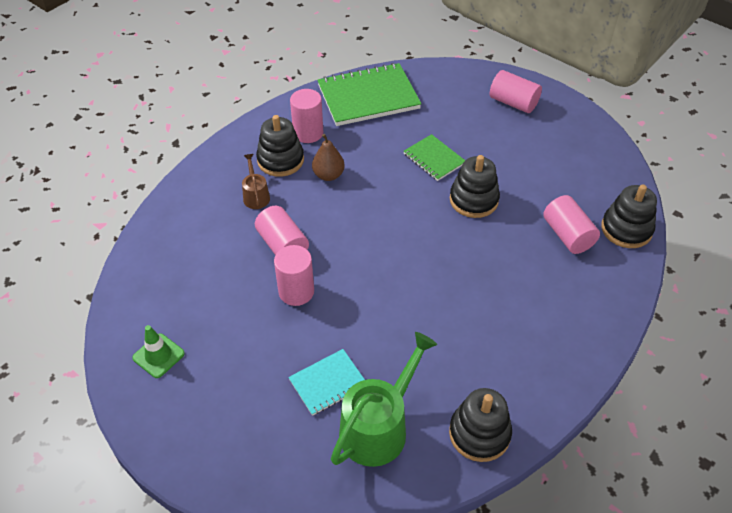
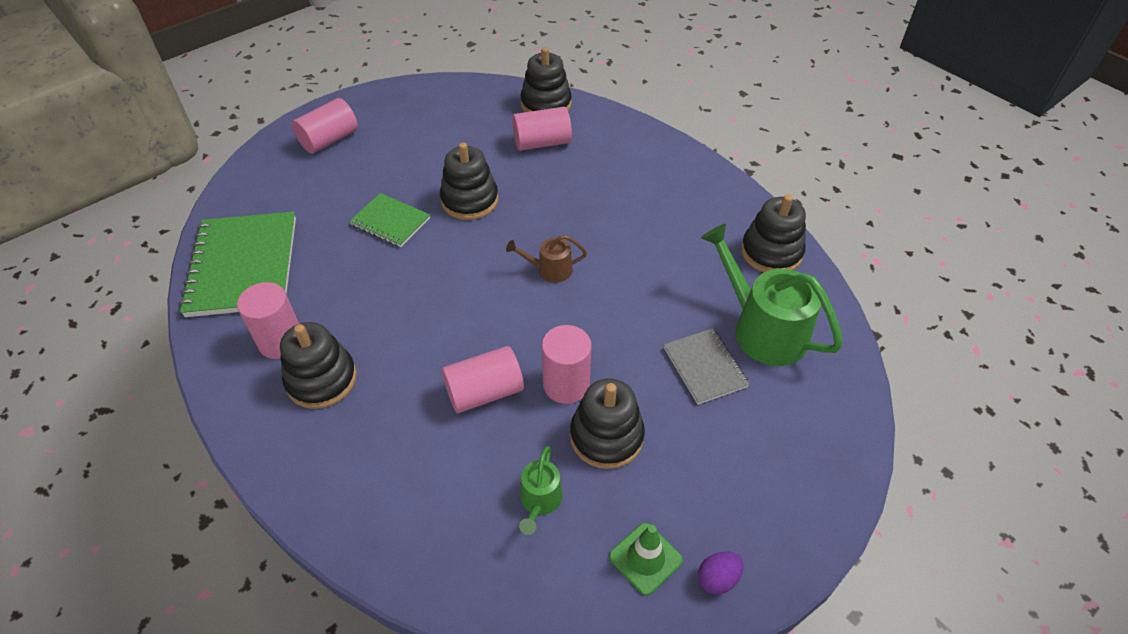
camera: 80 degrees left, 0 degrees up
(144, 401) = (717, 578): none -> purple egg
(199, 290) = (540, 500): none -> green watering can
(253, 322) = (606, 436): none -> black stacking toy
(256, 196) = (382, 416): brown watering can -> brown watering can (550, 270)
(328, 175) = (375, 328): brown pear -> none
(328, 383) = (705, 367): turquoise notebook -> grey notebook
(434, 159) = (390, 222): green notebook -> green notebook turned 60 degrees clockwise

